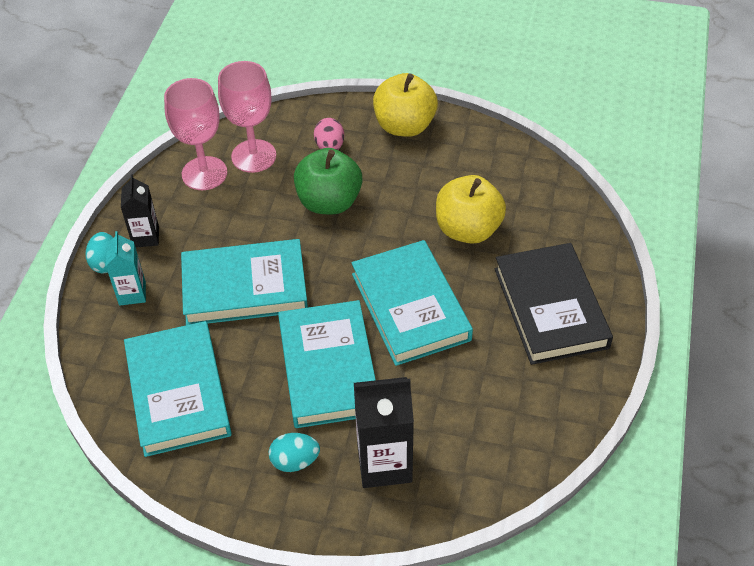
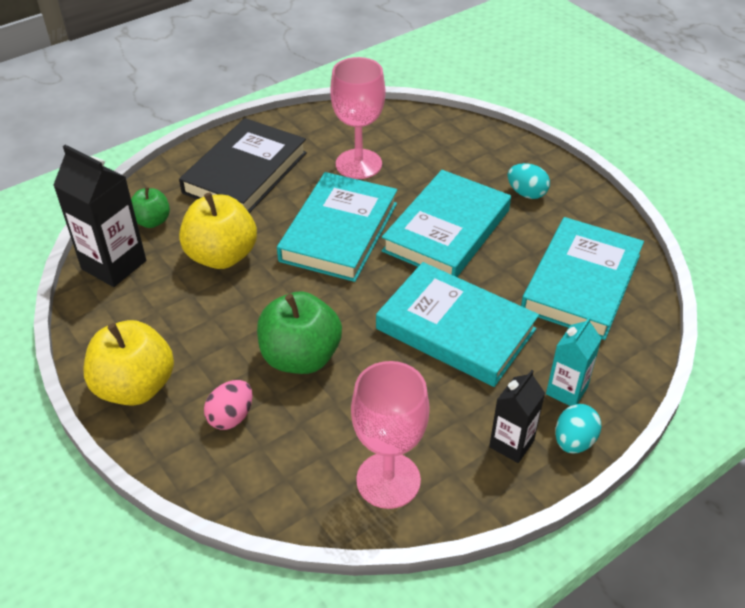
camera: 140 degrees left, 5 degrees down
(253, 156) = (316, 464): pink goblet -> pink goblet (358, 164)
(384, 463) = (466, 160): black carton -> black carton (114, 265)
(553, 220) = (152, 221): none -> green apple

